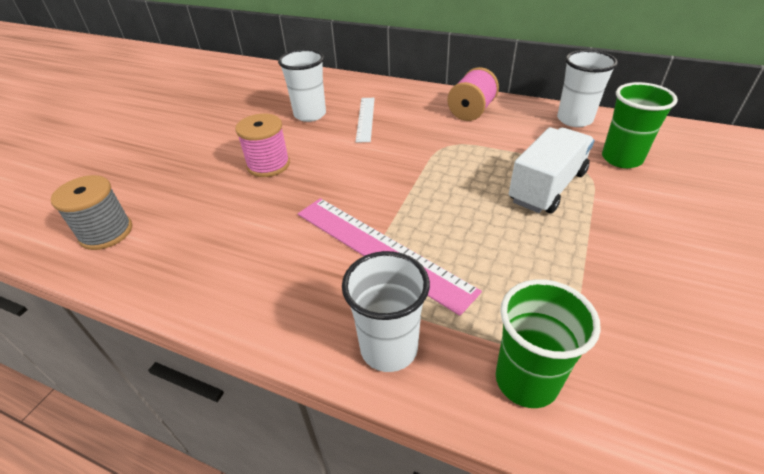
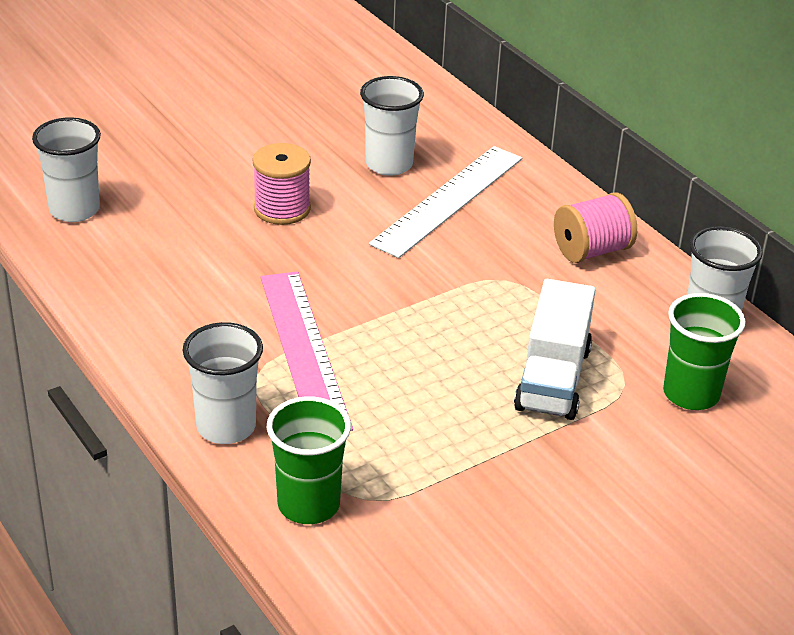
camera: 30 degrees right, 5 degrees down
(106, 233) = (74, 210): grey spool -> white cup
(365, 119) = (449, 200): white ruler -> white ruler, size x1.72
(547, 187) = (553, 378): white truck -> white truck turned 120 degrees clockwise

